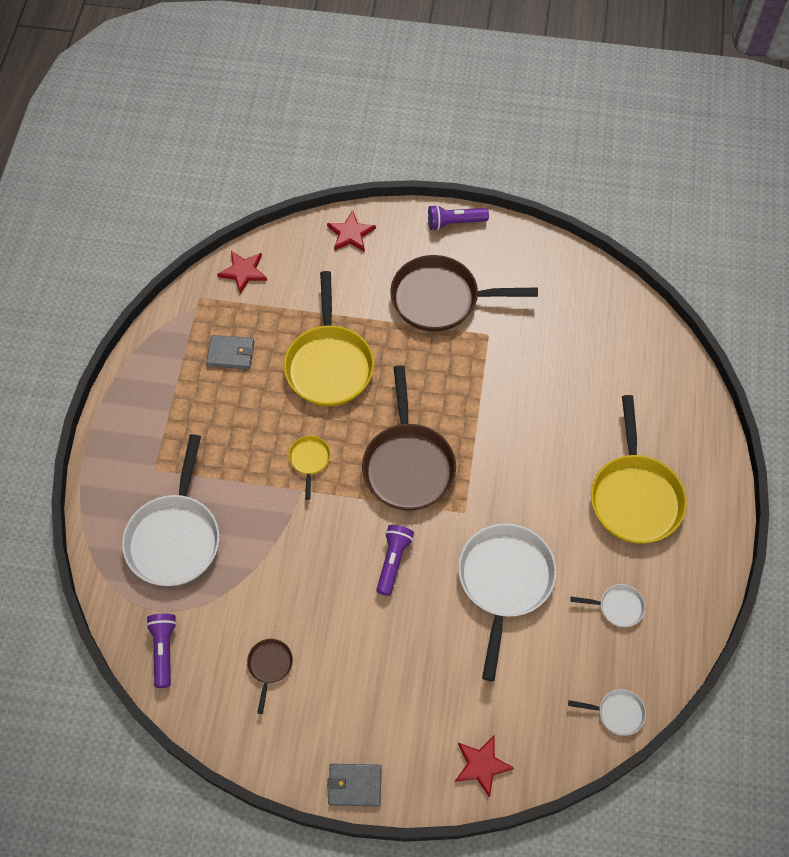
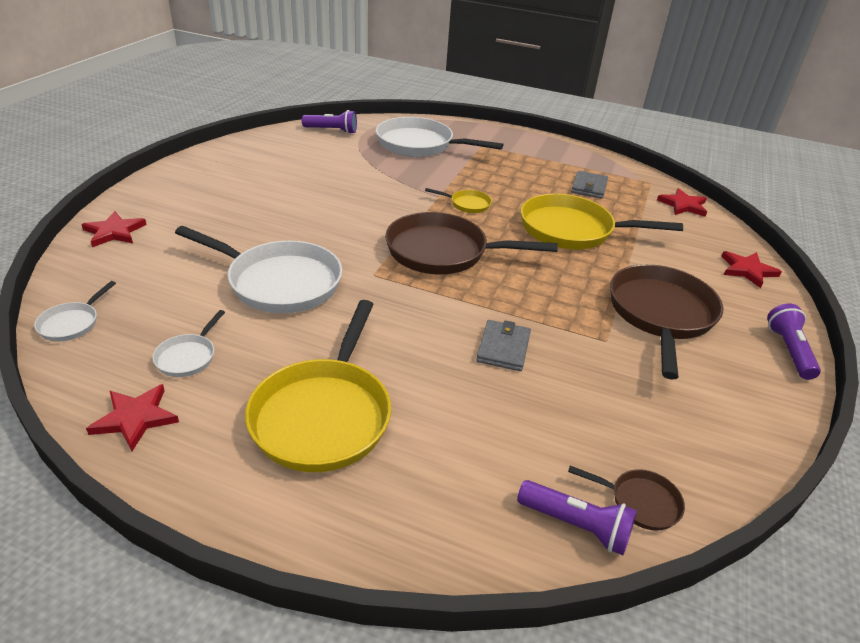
camera: 100 degrees right, 25 degrees down
(270, 666) = (289, 161): brown pan -> brown pan (640, 502)
(354, 785) = (163, 176): grey wallet -> grey wallet (503, 348)
(393, 561) = (343, 226): purple flashlight -> purple flashlight (576, 525)
(634, 496) = (324, 415): yellow pan -> yellow pan turned 90 degrees counterclockwise
(685, 609) = (135, 418): none -> red star

